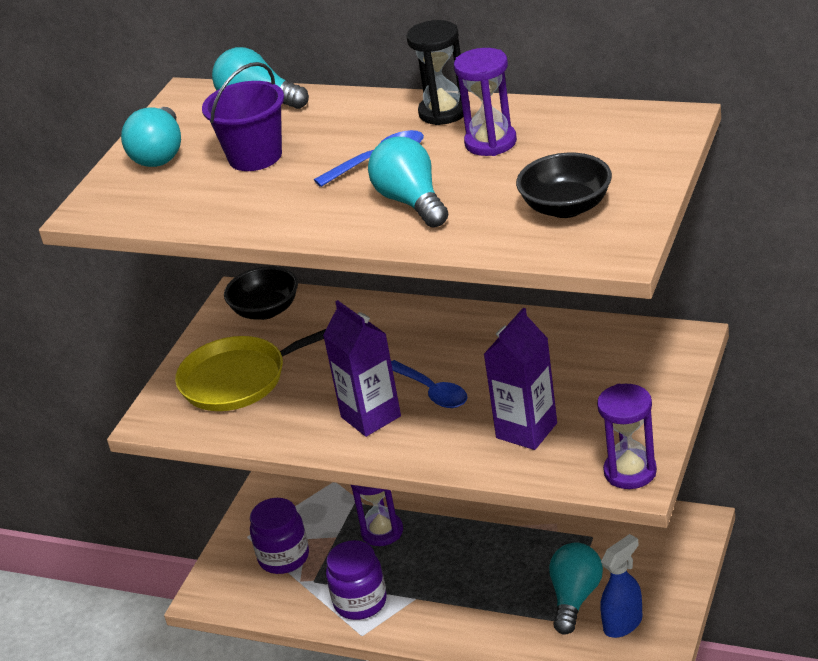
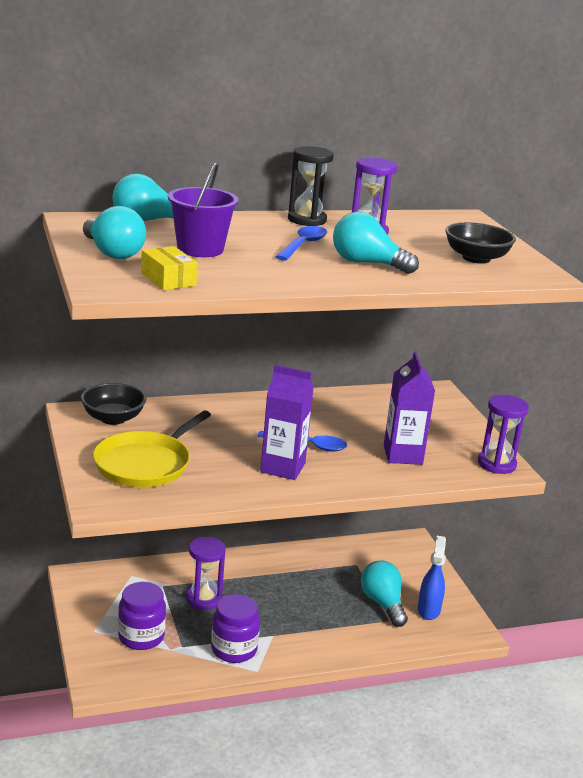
camera: 45 degrees left, 10 degrees down
(164, 204) = (168, 279): none -> yellow box

